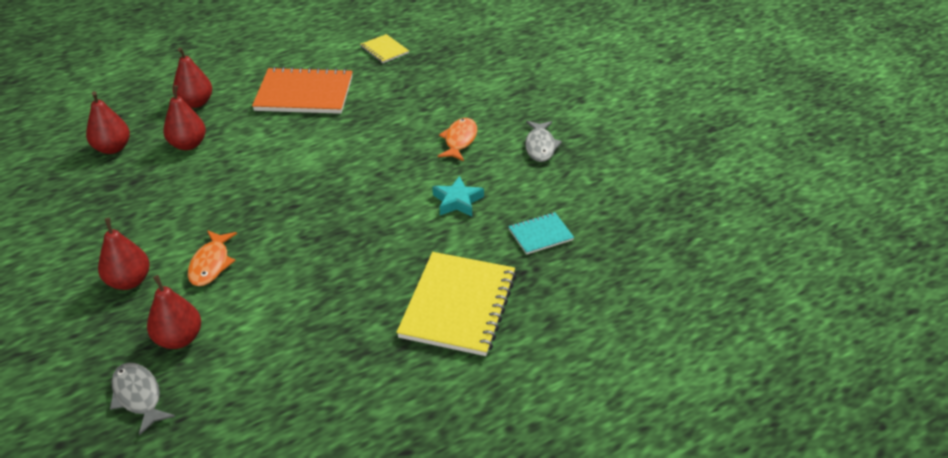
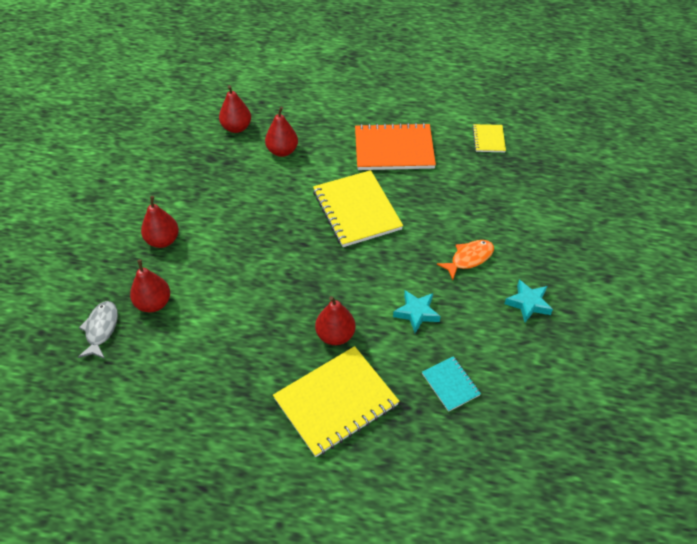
camera: 40 degrees right, 10 degrees up
(196, 103) = (316, 117): red pear -> red pear (335, 335)
(211, 264) = (216, 258): orange fish -> none
(304, 94) = (394, 149): orange notebook -> orange notebook turned 45 degrees counterclockwise
(318, 155) = (357, 210): none -> yellow notebook
(540, 146) = (528, 303): grey fish -> turquoise star
(540, 235) = (450, 384): turquoise notebook -> turquoise notebook turned 45 degrees clockwise

